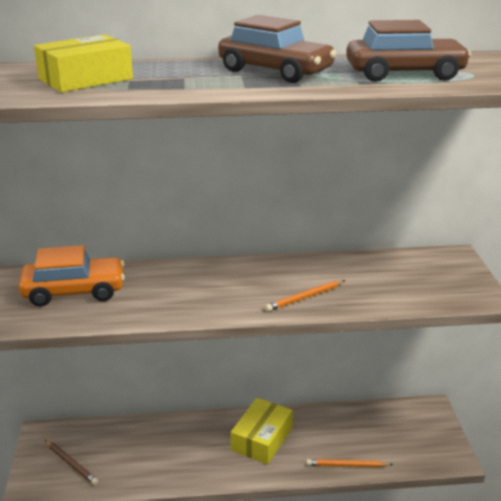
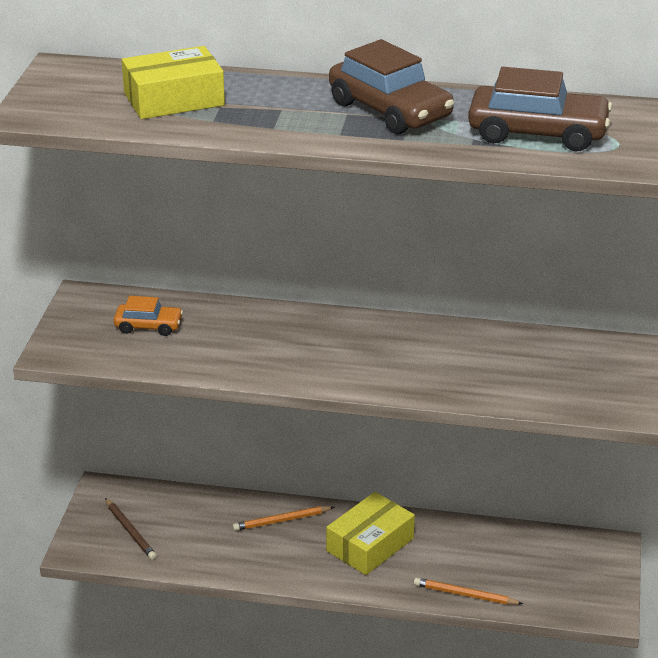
camera: 15 degrees right, 5 degrees up
(74, 291) = (148, 326): orange car -> orange car, size x0.55
(305, 297) = (413, 375): orange pencil -> orange pencil (281, 520)

